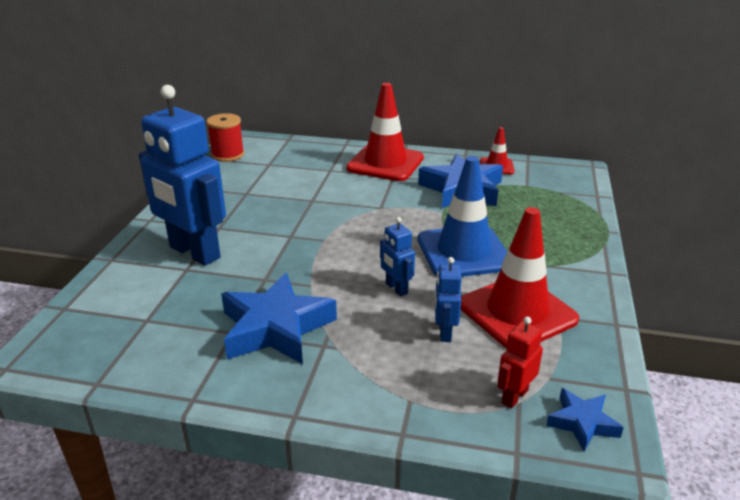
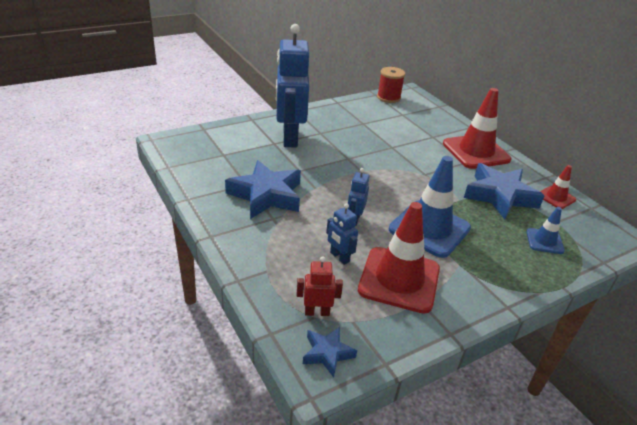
camera: 45 degrees right, 5 degrees up
(444, 332) = (339, 257): blue robot -> blue robot turned 90 degrees counterclockwise
(545, 205) = (544, 241): none -> blue traffic cone

